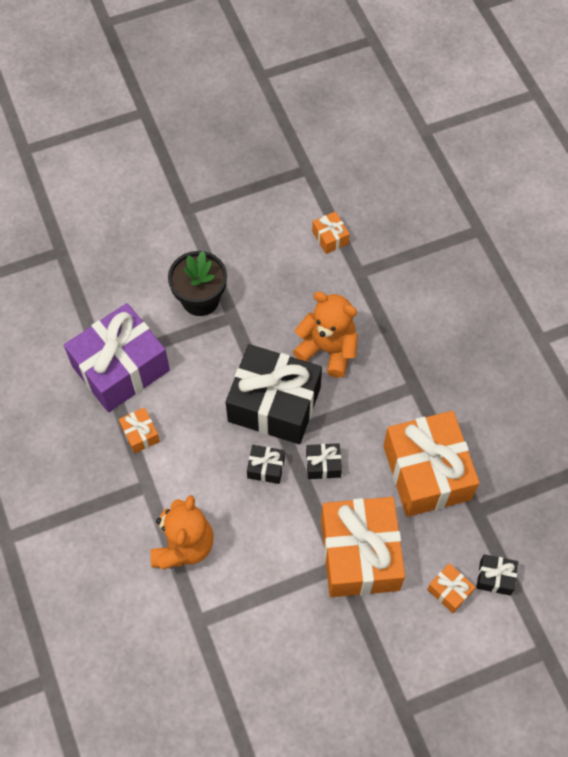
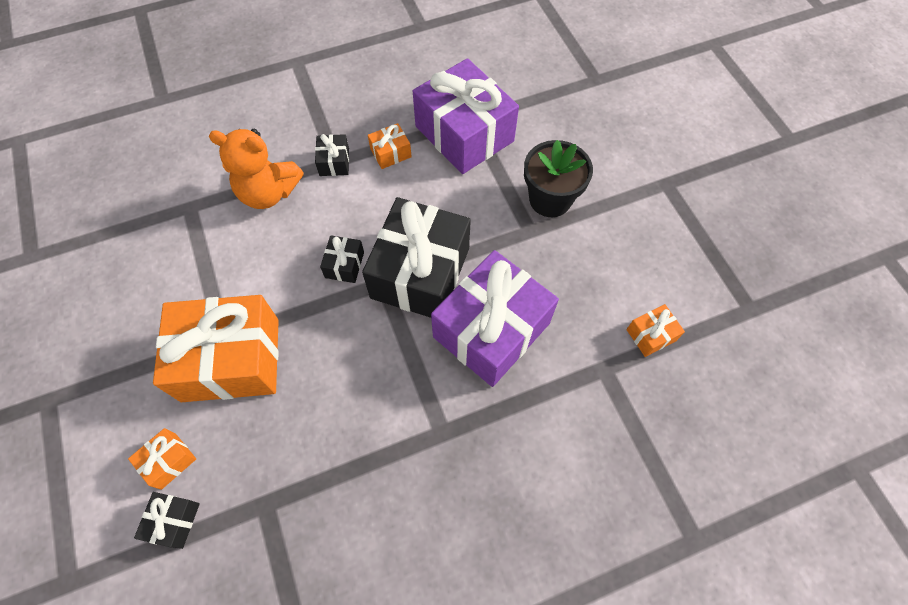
camera: 90 degrees right, 0 degrees up
(323, 465) = (343, 322): black gift -> black gift (334, 162)
(328, 349) = (491, 330): orange teddy bear -> purple gift
(427, 472) = (322, 442): orange gift -> none

